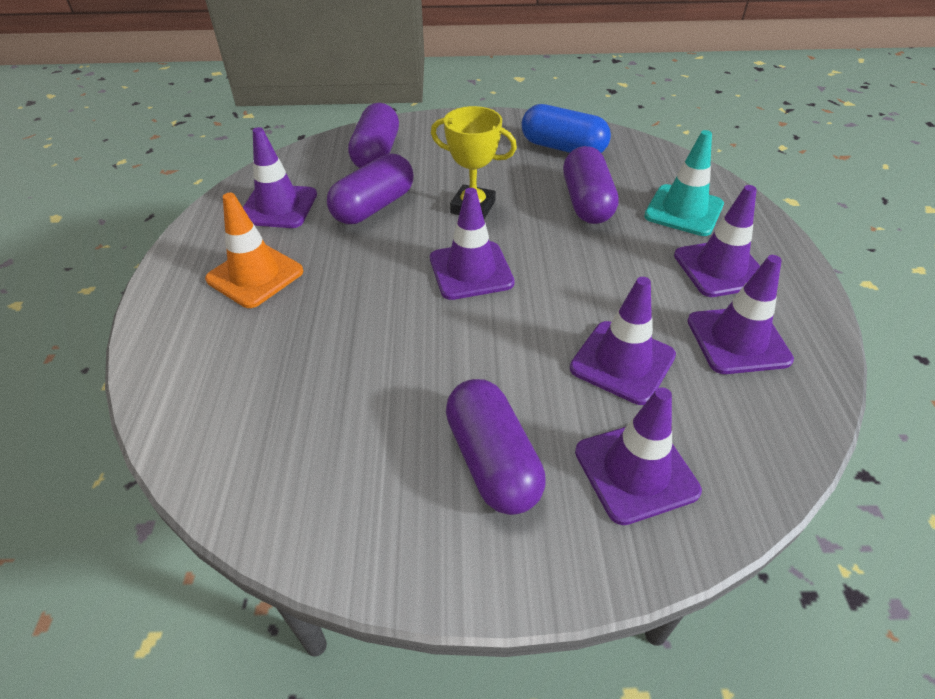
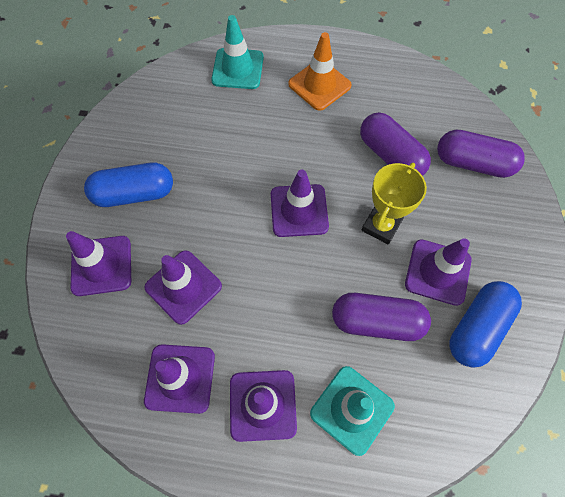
camera: 100 degrees right, 20 degrees up
(211, 373) = (238, 69): none -> turquoise traffic cone
(278, 207) = (398, 96): purple traffic cone -> purple traffic cone (437, 272)
(492, 461) = (134, 194): purple capsule -> blue capsule

